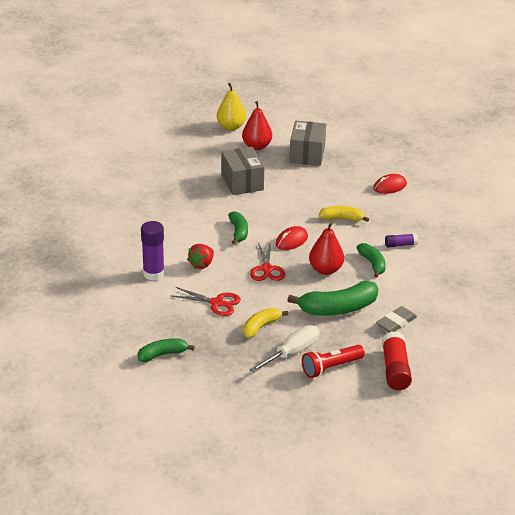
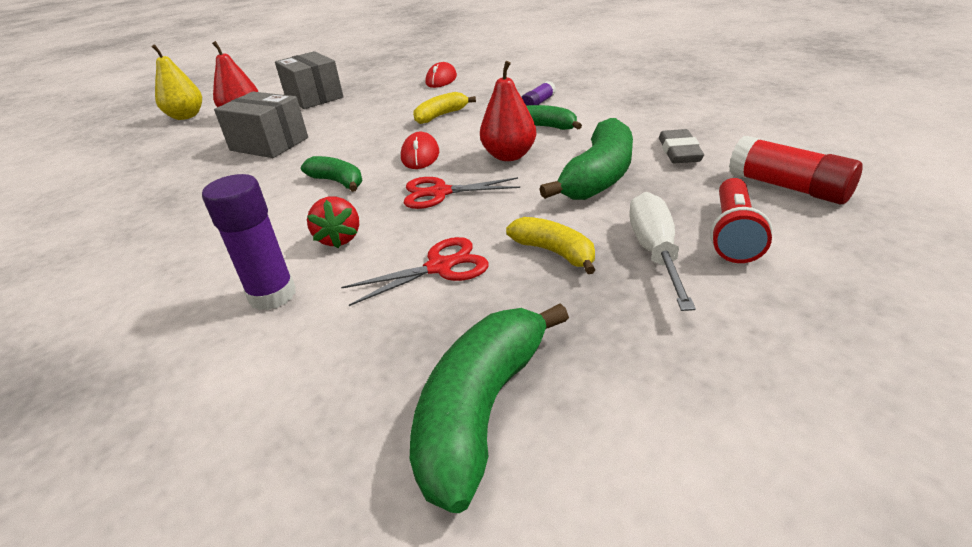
camera: 40 degrees left, 0 degrees up
(162, 354) = (482, 411): green banana -> green banana, size x1.70
(261, 327) = (555, 252): yellow banana -> yellow banana turned 135 degrees clockwise
(267, 269) = (440, 193): red scissors -> red scissors turned 135 degrees clockwise

